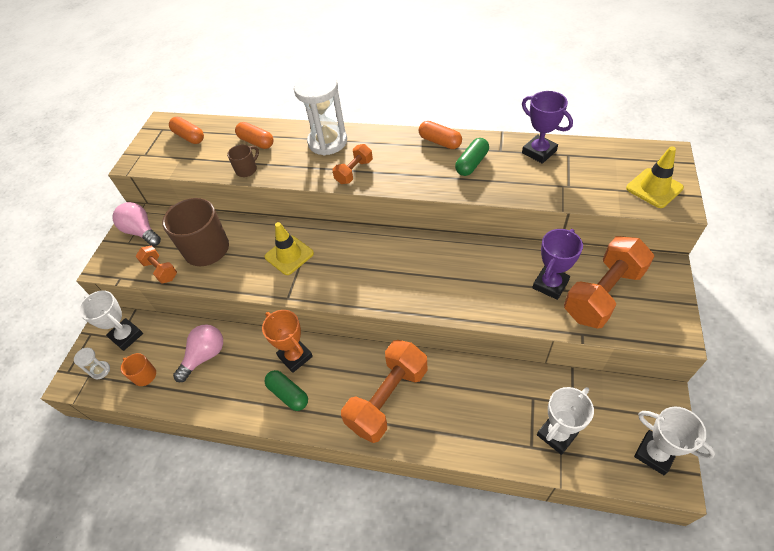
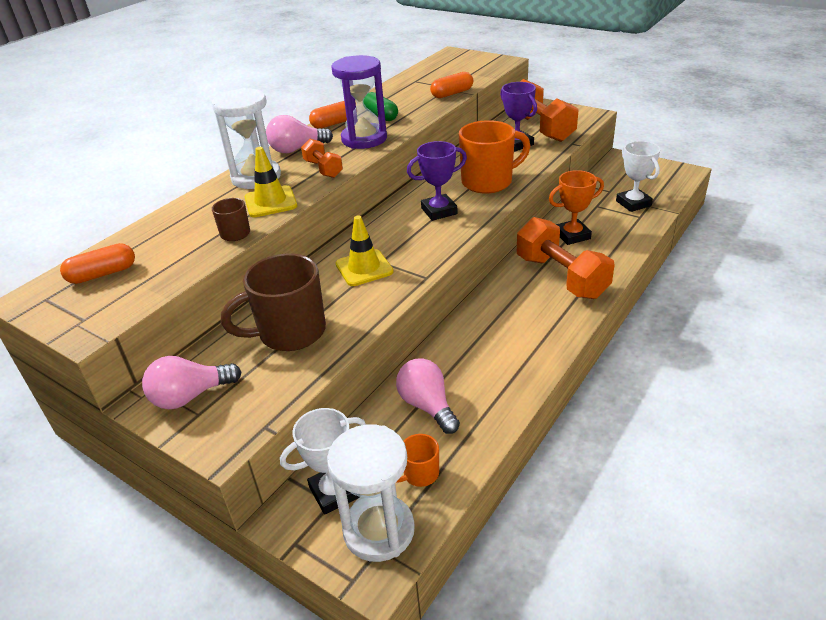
camera: 70 degrees left, 15 degrees down
(100, 370) = (379, 530): white hourglass -> white hourglass, size x2.26
(160, 270) = (290, 380): orange dumbbell -> none
(256, 142) = (191, 222): orange capsule -> orange capsule (452, 93)
(288, 394) = (522, 341): green capsule -> none
(295, 356) = (476, 329): orange trophy -> orange trophy (572, 235)
(382, 142) = (296, 149): none -> pink light bulb
(418, 173) = (364, 139): none -> purple hourglass
(457, 287) = (488, 182): none -> orange mug
(539, 152) = (399, 89): purple trophy -> purple trophy (439, 211)
(654, 188) = (481, 63): yellow traffic cone -> yellow traffic cone (270, 202)
(654, 454) = (663, 172): white trophy -> none

